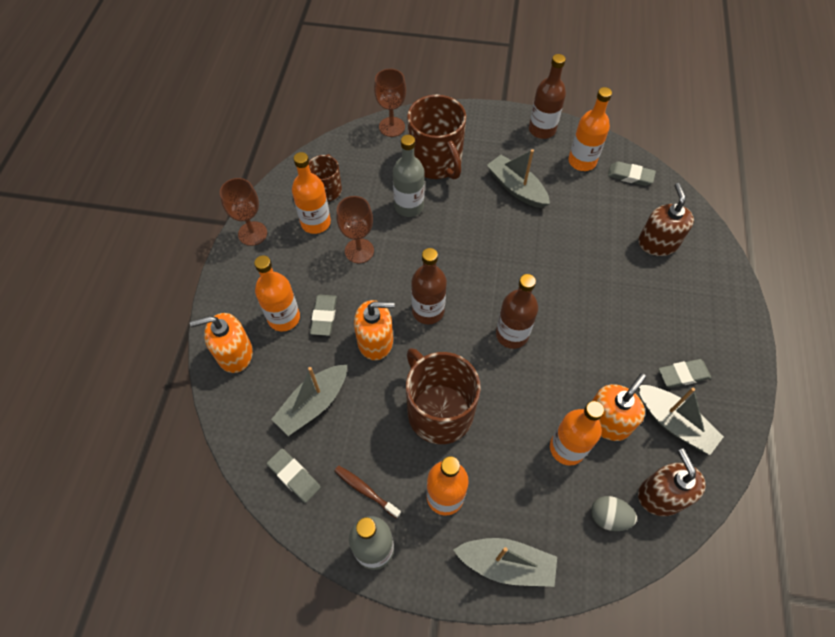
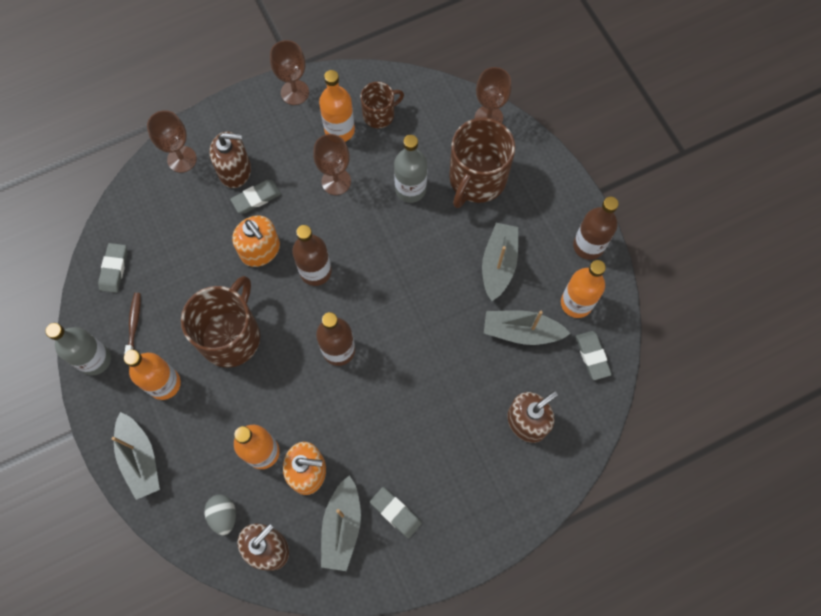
camera: 55 degrees right, 10 degrees up
(235, 353) = (182, 159): orange soap dispenser -> brown goblet
(284, 318) = (235, 170): orange bottle -> brown soap dispenser
(313, 404) = (178, 242): grey boat -> grey boat (521, 331)

